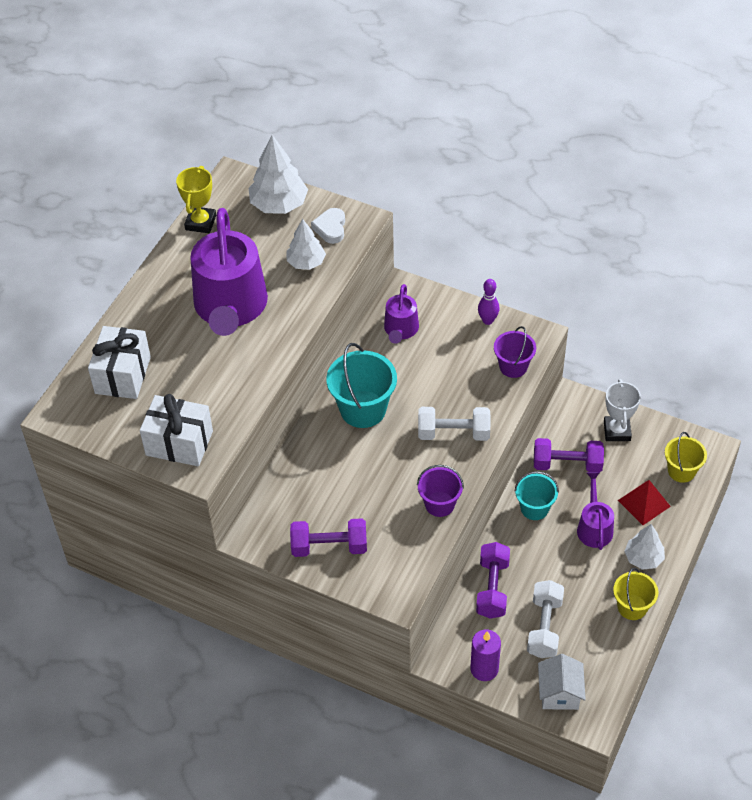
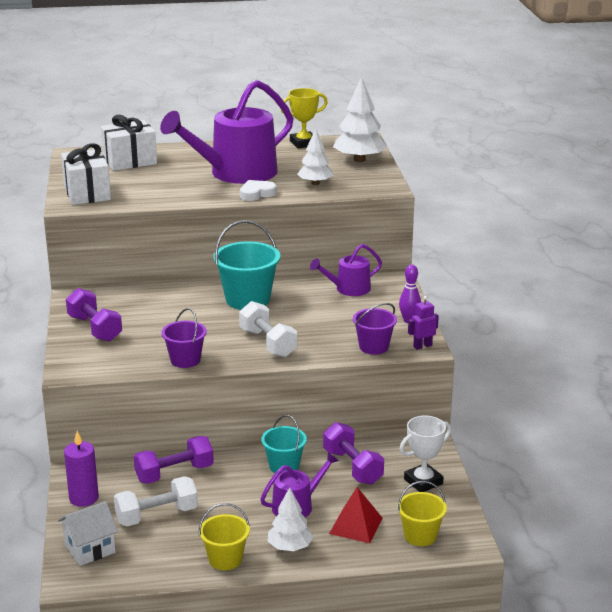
camera: 55 degrees right, 25 degrees down
(330, 228) = (362, 181): white heart -> white heart (256, 194)
(535, 335) = (422, 346): none -> purple robot

